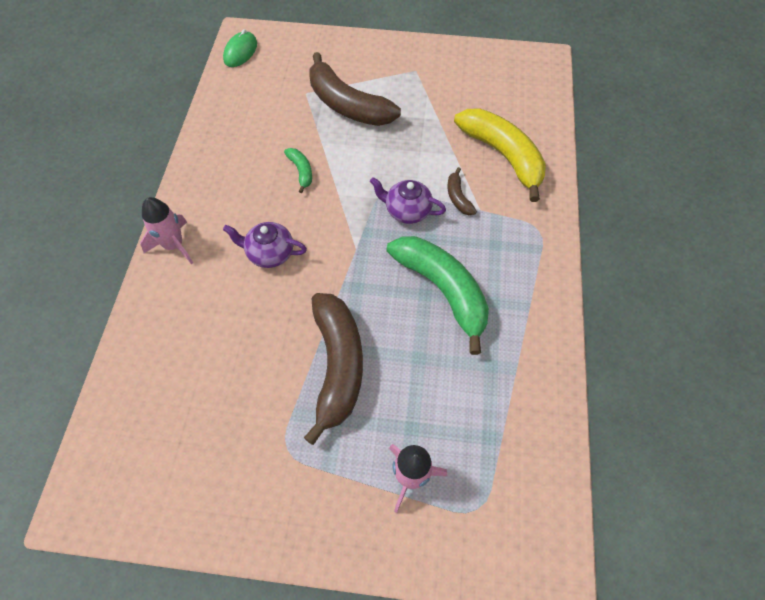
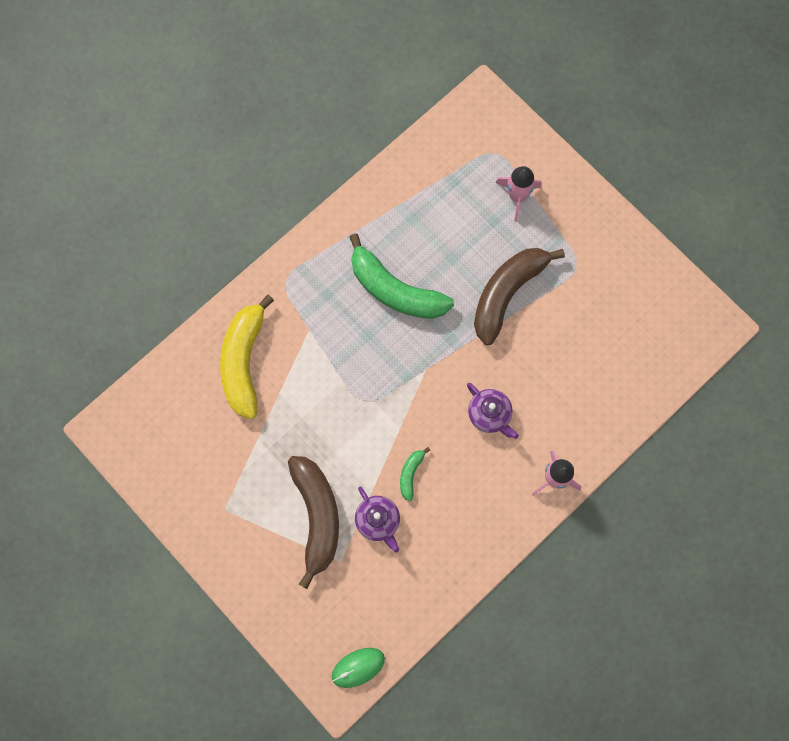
camera: 140 degrees left, 15 degrees up
(407, 211) = (362, 371): purple teapot -> purple teapot (378, 521)
(443, 290) = (395, 290): green banana -> green banana turned 60 degrees counterclockwise
(458, 197) = (314, 353): brown banana -> none

